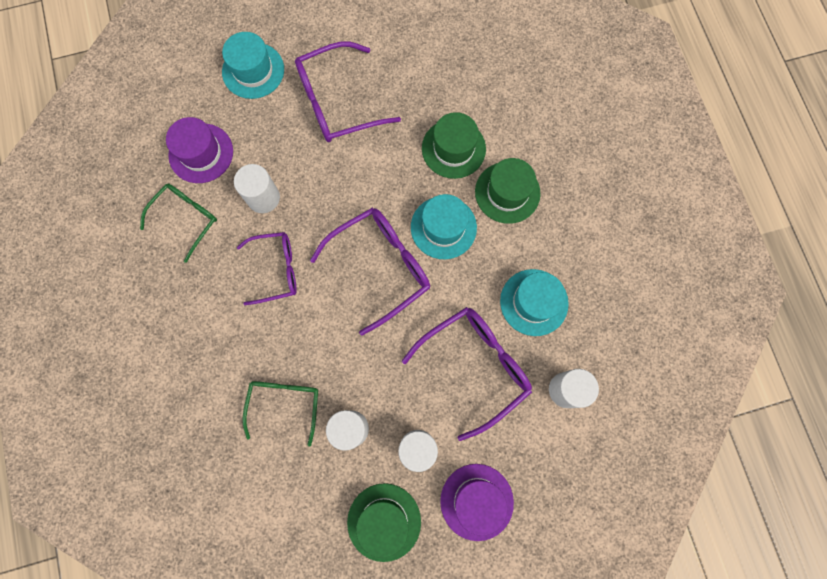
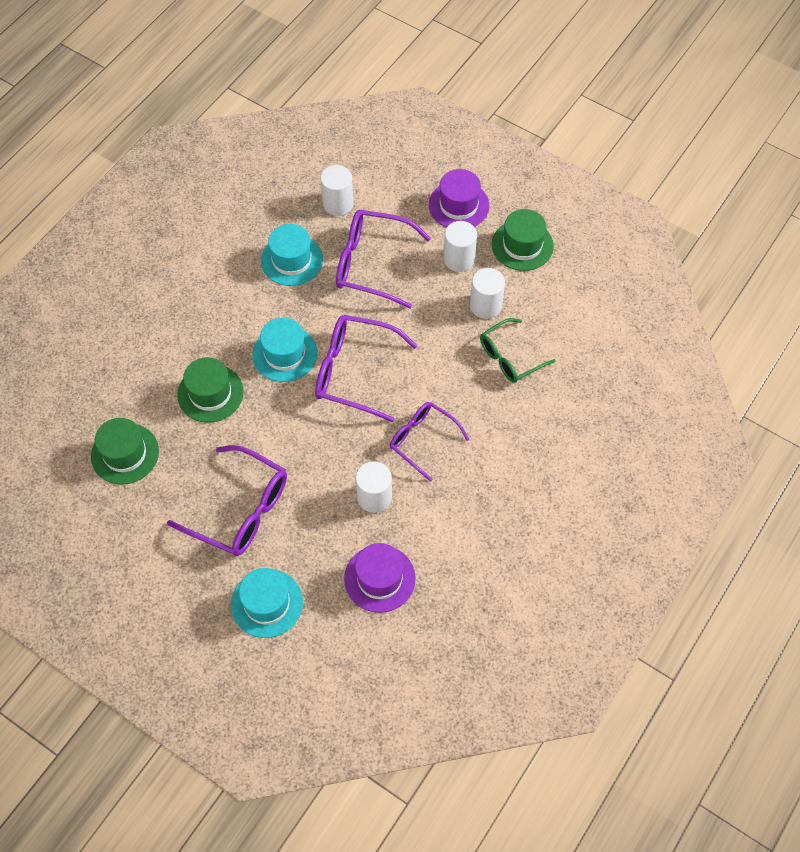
camera: 130 degrees left, 15 degrees down
(186, 219) = (444, 540): green glasses -> none
(507, 192) = (217, 332): green hat -> green hat (125, 453)

